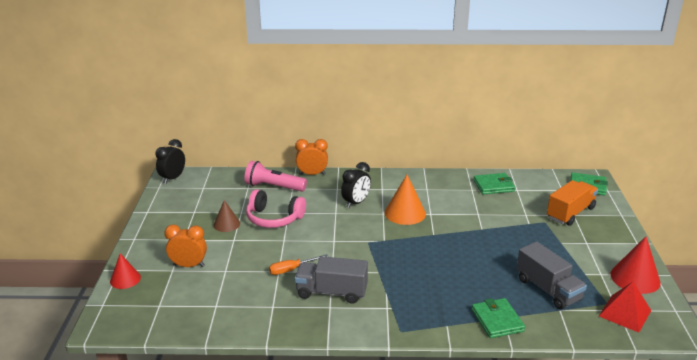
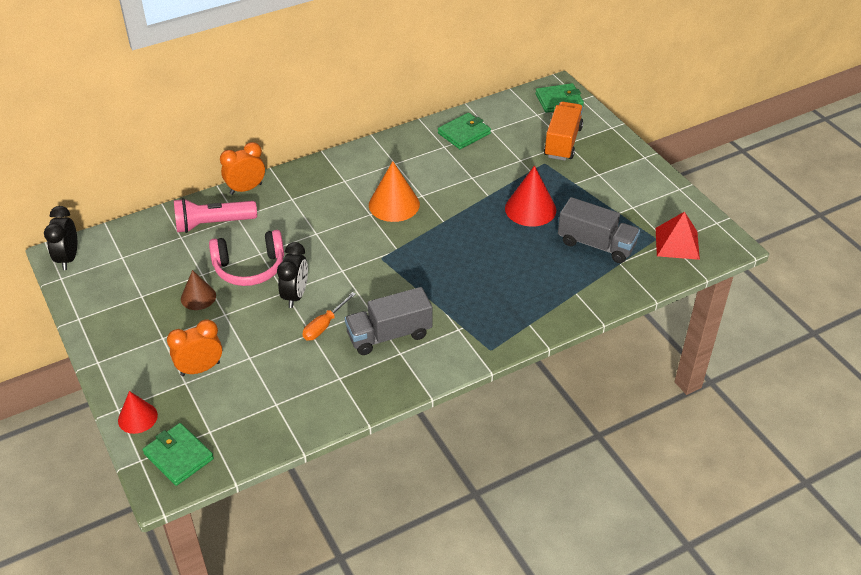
camera: 30 degrees left, 15 degrees up
(356, 203) = (329, 211): black clock -> black clock (295, 295)
(497, 320) = (572, 299): green wallet -> green wallet (178, 456)
(635, 278) = (664, 200): red cone -> red cone (530, 209)

